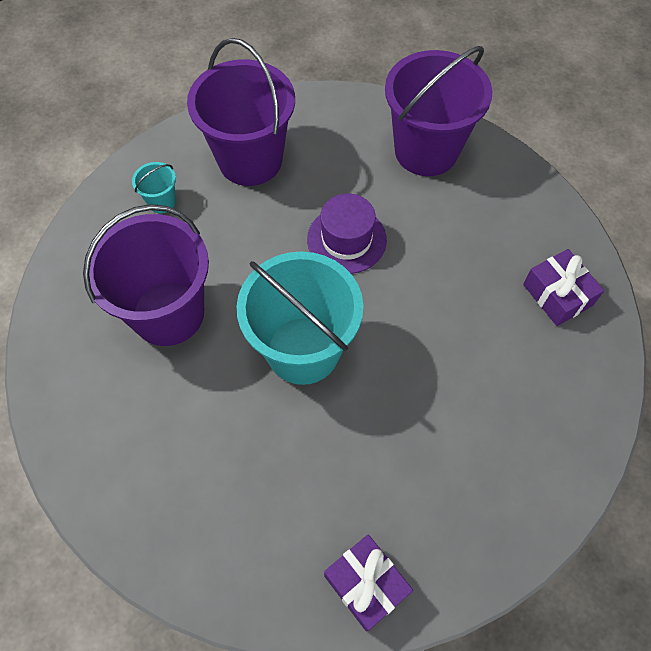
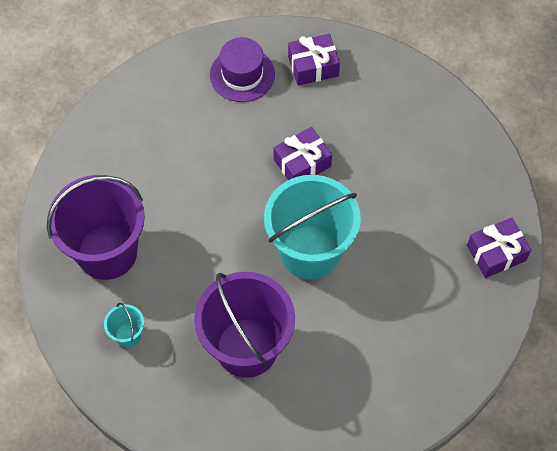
camera: 75 degrees left, 0 degrees up
(346, 239) = (217, 195): purple hat -> purple hat (242, 74)
(418, 314) = (302, 163): none -> purple gift
(426, 151) = (148, 112): purple bucket -> none

